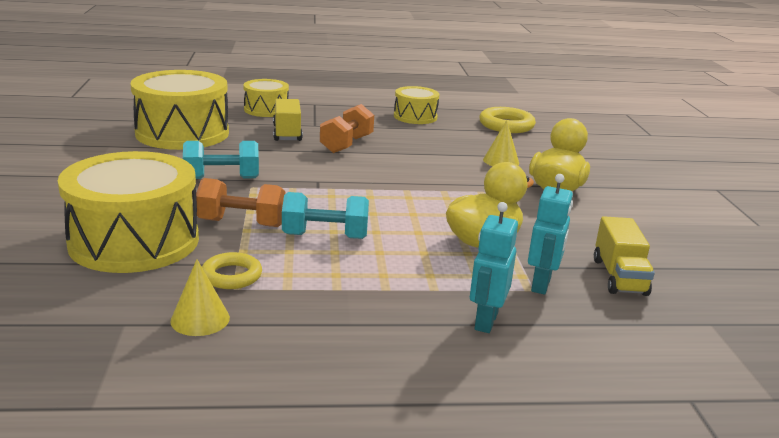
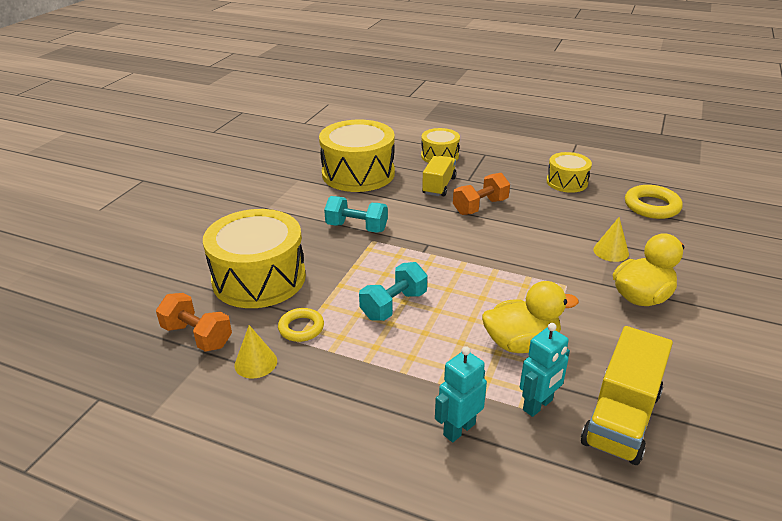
camera: 30 degrees right, 10 degrees up
(241, 223) = (341, 277): orange dumbbell -> orange dumbbell (197, 336)
(325, 236) = (393, 305): turquoise dumbbell -> turquoise dumbbell turned 75 degrees counterclockwise
(619, 276) = (621, 417): yellow truck -> yellow truck, size x1.51

